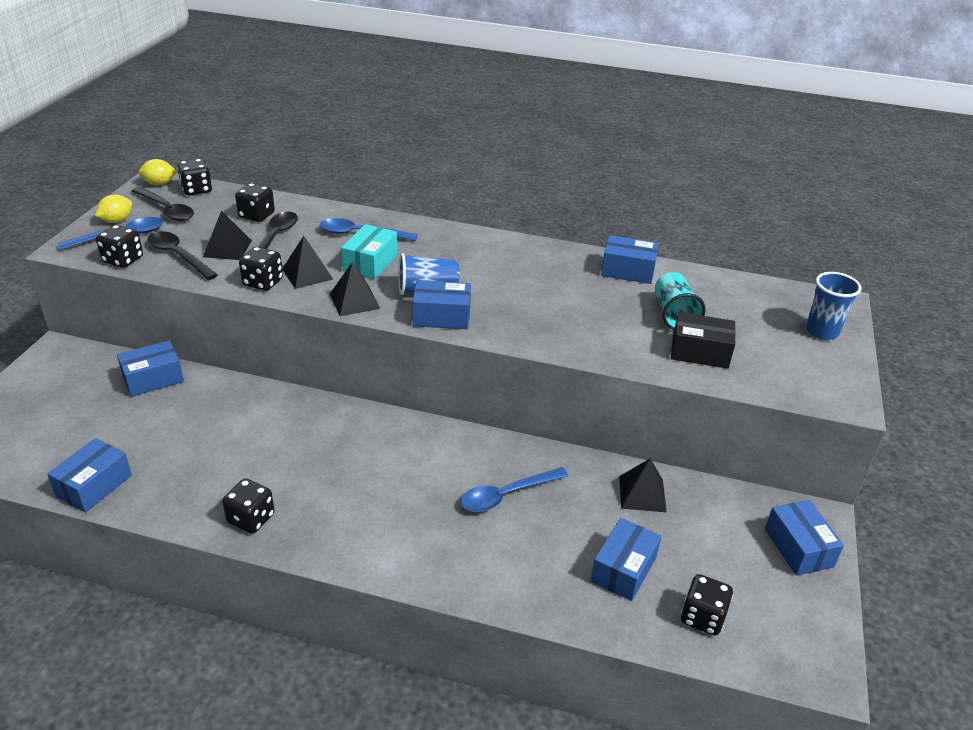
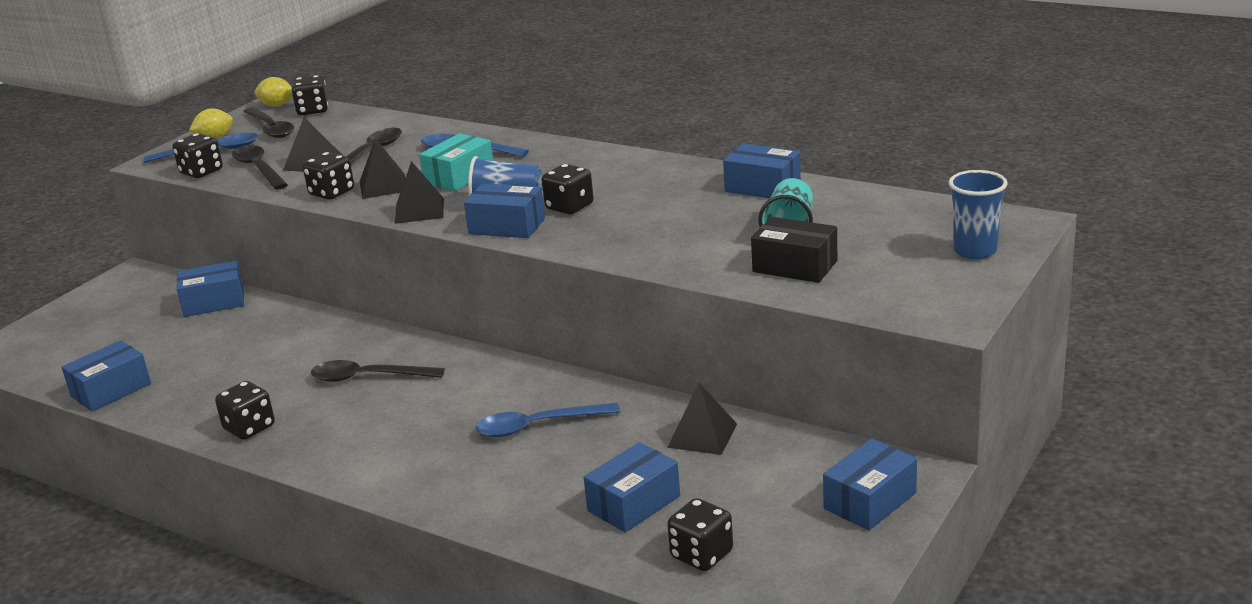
camera: 20 degrees right, 10 degrees down
(256, 215) = (362, 133): black dice -> black dice (569, 207)
(335, 454) = (368, 377): none -> black spoon
(798, 547) = (870, 501): blue box -> blue box turned 45 degrees clockwise

